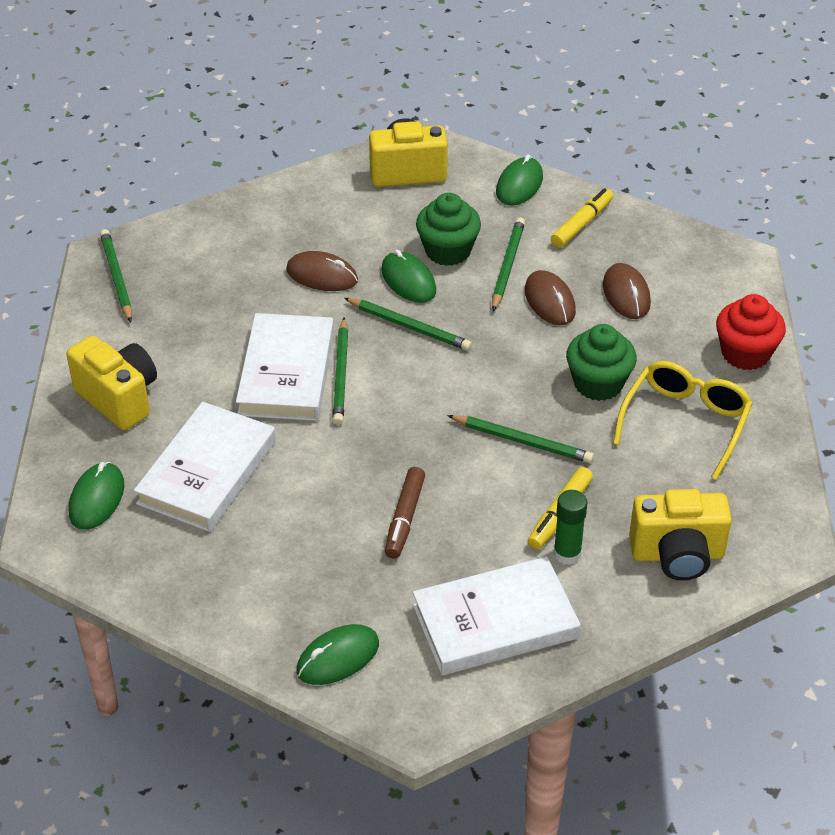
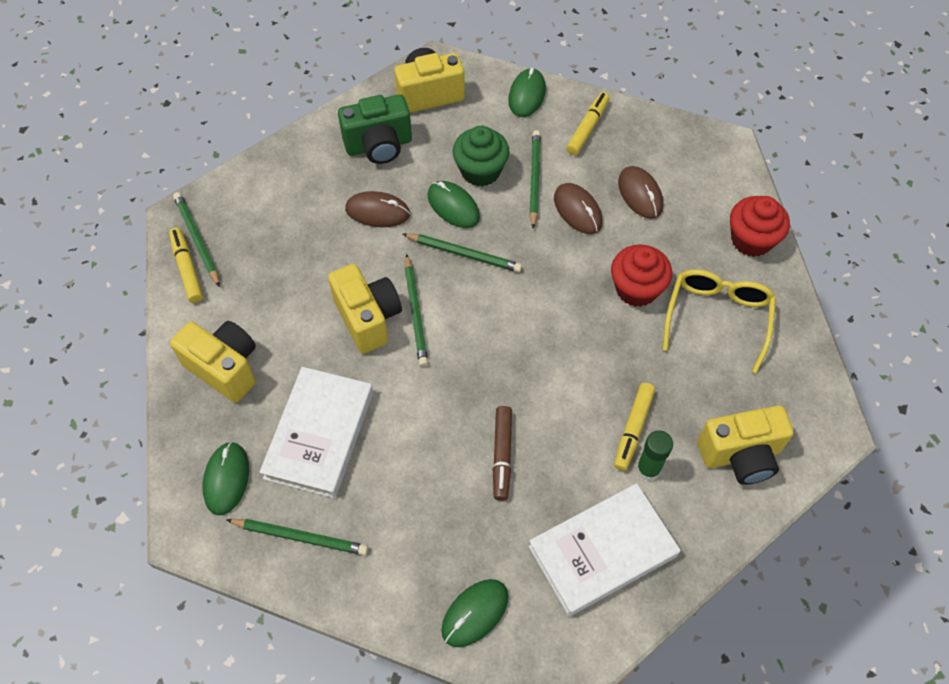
camera: 10 degrees left, 15 degrees up
(99, 303) = (187, 269): none -> yellow marker
(287, 373) = (368, 318): white book -> yellow camera
(338, 214) = (379, 146): none -> green camera
(522, 441) = (585, 359): green pencil -> green pencil (300, 537)
(598, 383) = (636, 289): green cupcake -> red cupcake

